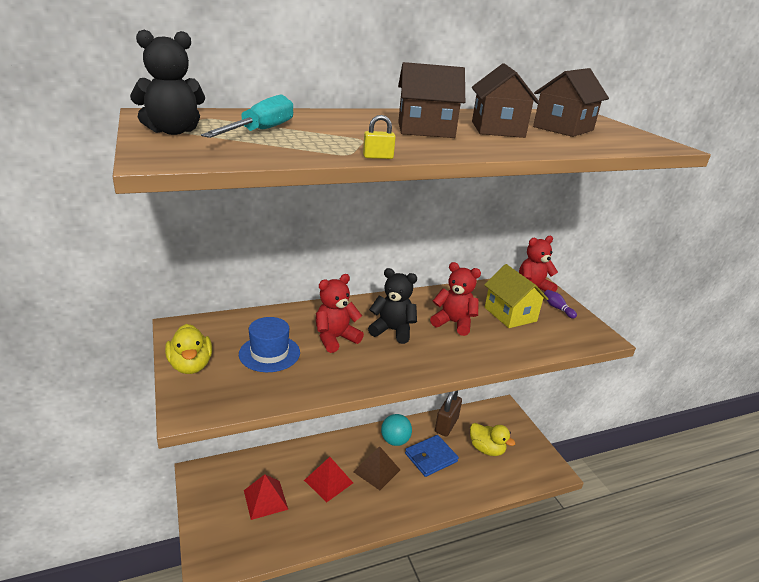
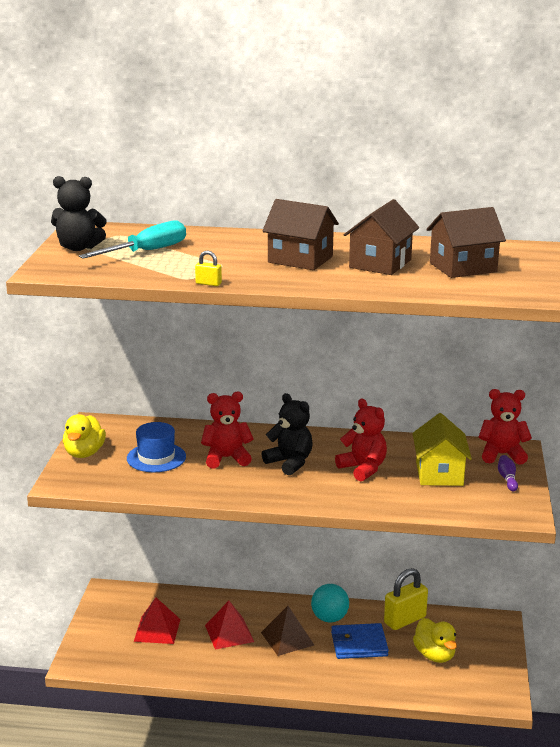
camera: 30 degrees right, 5 degrees down
(446, 425) = (405, 620): brown padlock -> yellow padlock

